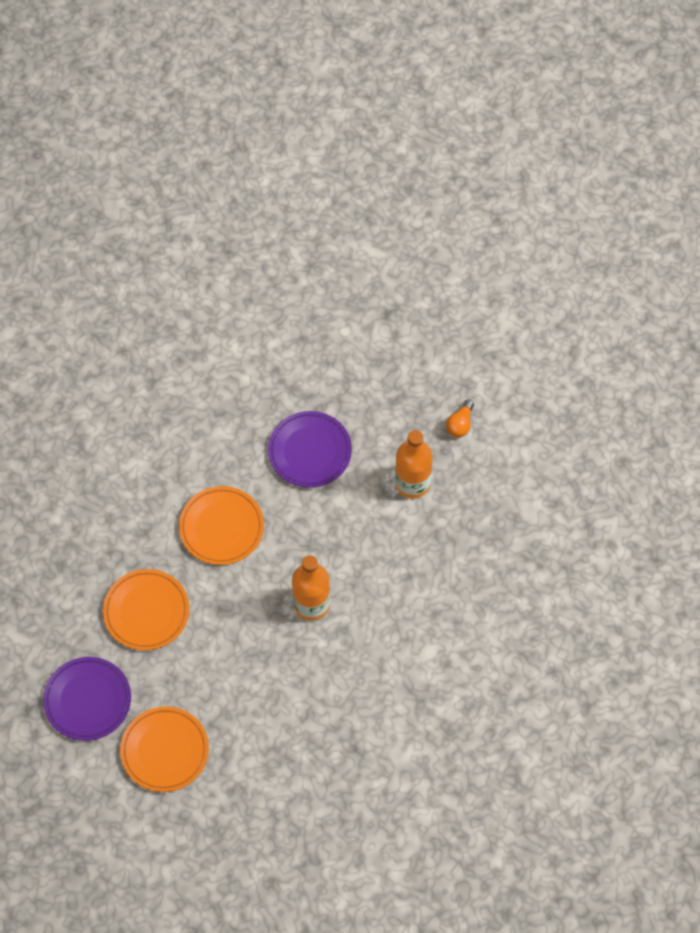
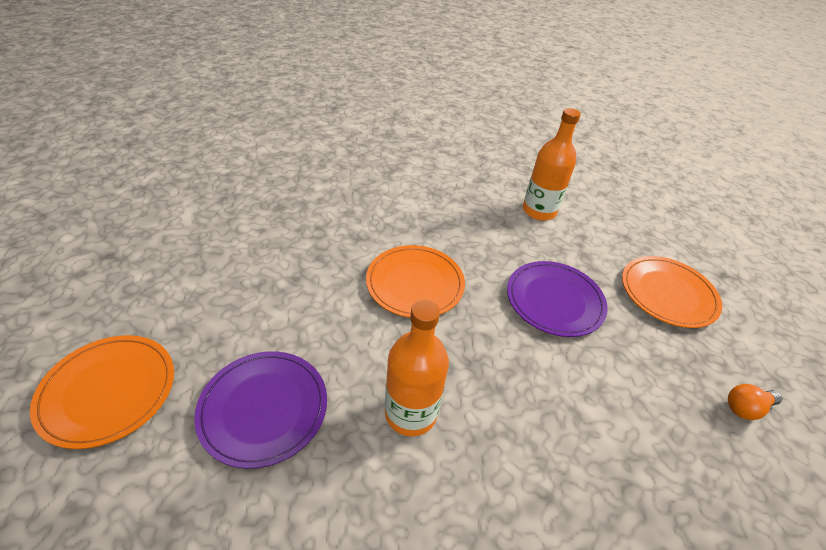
camera: 45 degrees right, 20 degrees down
(87, 700) = (144, 290): purple plate -> purple plate (263, 408)
(146, 611) = (279, 280): orange plate -> orange plate (668, 293)
(412, 483) = (640, 410): orange bottle -> orange bottle (539, 211)

